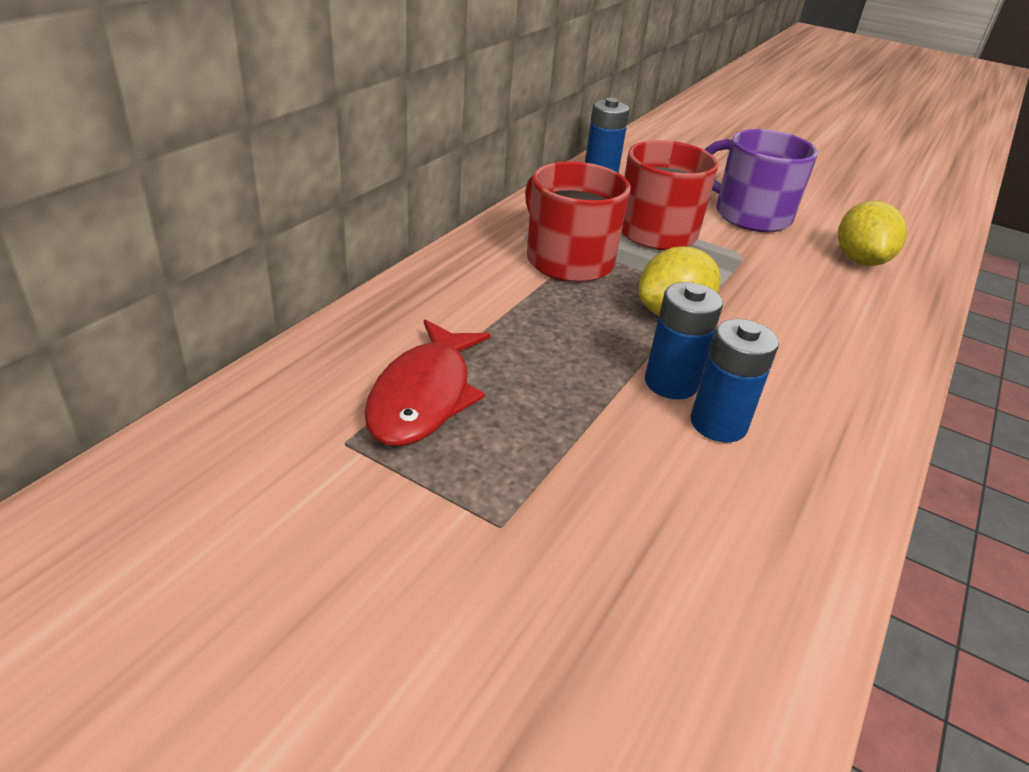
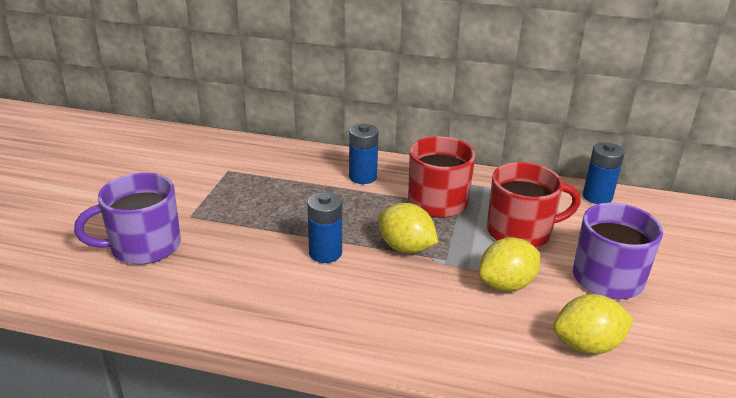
camera: 75 degrees right, 5 degrees down
(424, 396) = (269, 181): red fish -> none
(595, 618) = (144, 246): none -> purple mug
(718, 424) = (295, 273): blue battery -> blue battery (363, 177)
(759, 270) = (506, 284): none -> yellow lemon

